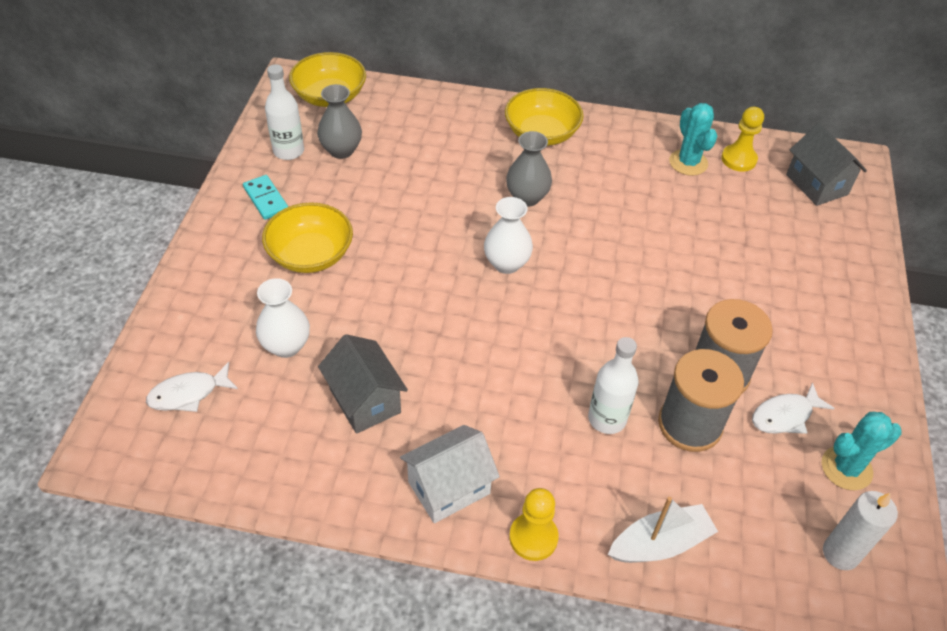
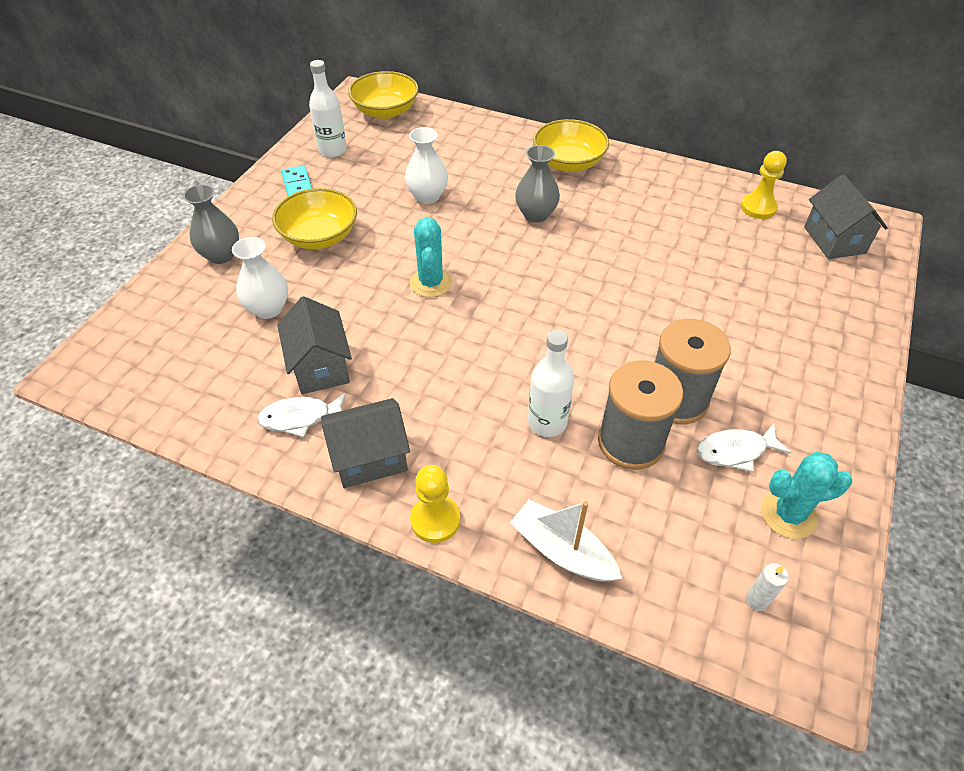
camera: 15 degrees right, 0 degrees up
(188, 394) = (167, 335): white fish -> white fish (300, 418)
(341, 150) = (379, 155): grey vase -> grey vase (221, 255)
(449, 487) = (370, 458): white house -> grey house
(506, 263) = (496, 268): white vase -> white vase (427, 196)
(660, 543) = (562, 551): white boat -> white boat turned 135 degrees counterclockwise
(688, 162) = (705, 204): turquoise cactus -> turquoise cactus (431, 283)
(840, 553) = (757, 600): white candle -> white candle, size x0.57

